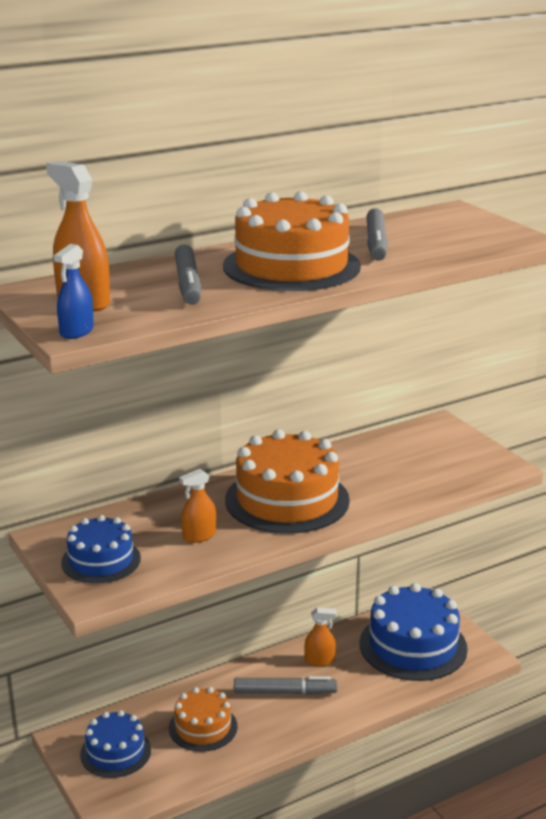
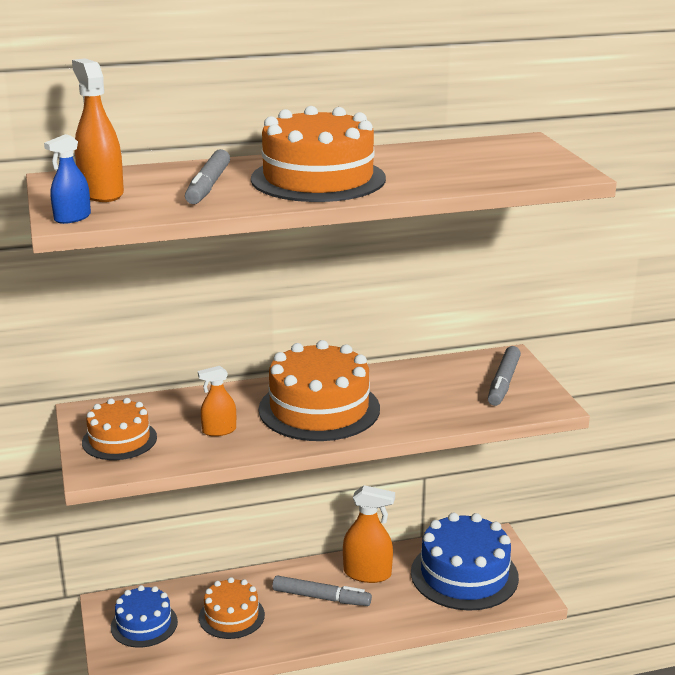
camera: 15 degrees right, 0 degrees up
(101, 560) = (119, 440): blue cake -> orange cake
(319, 660) = (367, 573): orange spray bottle -> orange spray bottle, size x1.65
(376, 243) = (418, 165): grey marker -> grey marker (503, 383)

